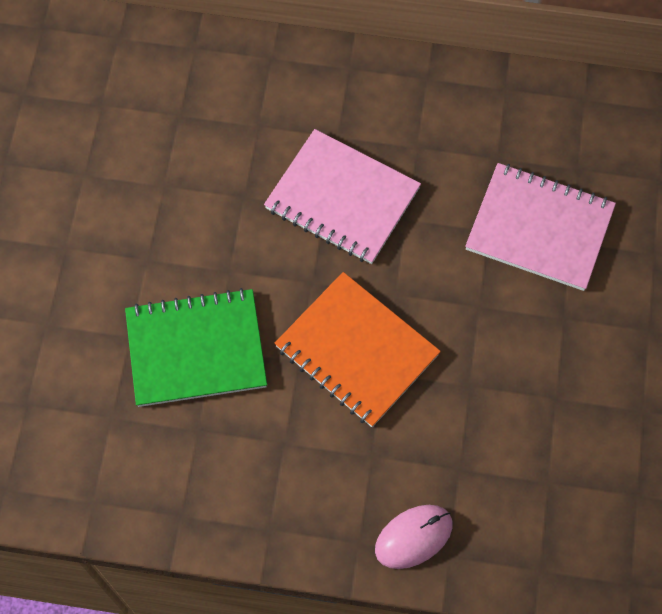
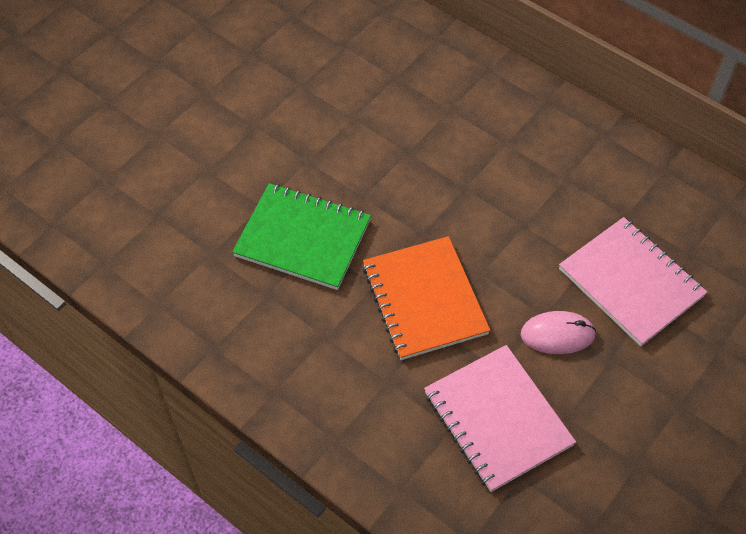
camera: 30 degrees right, 10 degrees down
(342, 199) = (482, 188): pink notebook -> pink notebook (497, 419)
(413, 537) = (382, 459): pink mouse -> pink mouse (557, 334)

